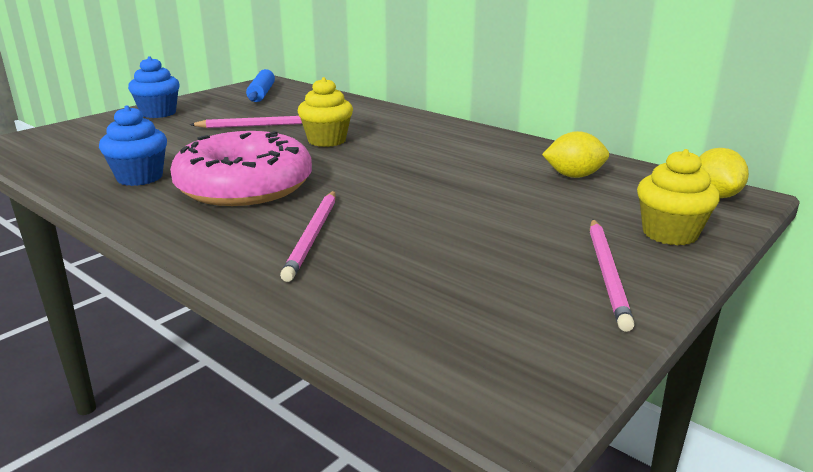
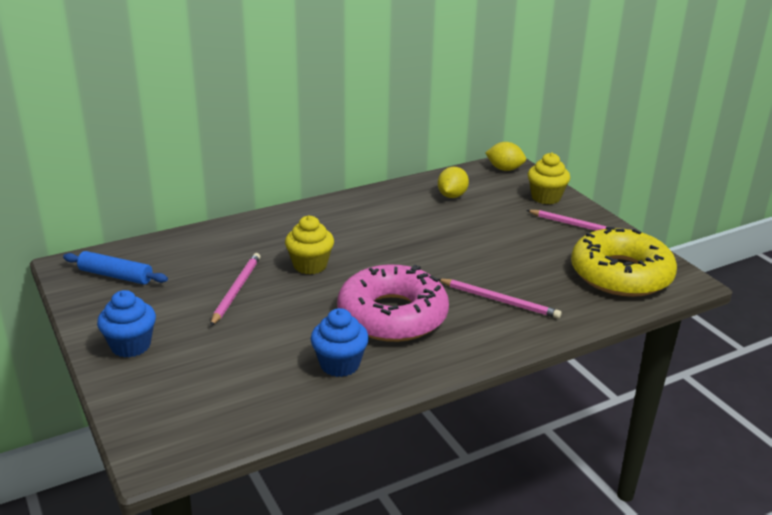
camera: 70 degrees left, 5 degrees up
(471, 325) = (621, 274): none -> yellow donut

